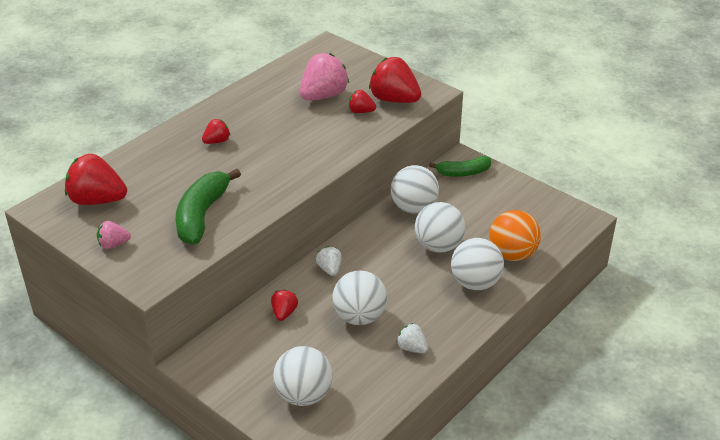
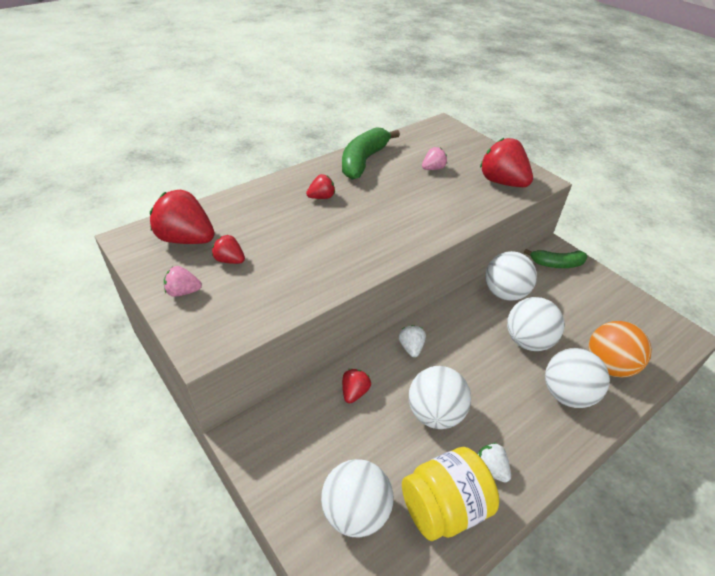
camera: 10 degrees right, 5 degrees up
(202, 215) = (285, 273): green banana -> green banana (363, 161)
(323, 96) = (433, 168): pink strawberry -> pink strawberry, size x0.51
(361, 111) = (468, 189): red strawberry -> red strawberry (230, 260)
(376, 380) = (444, 507): none -> yellow jar

